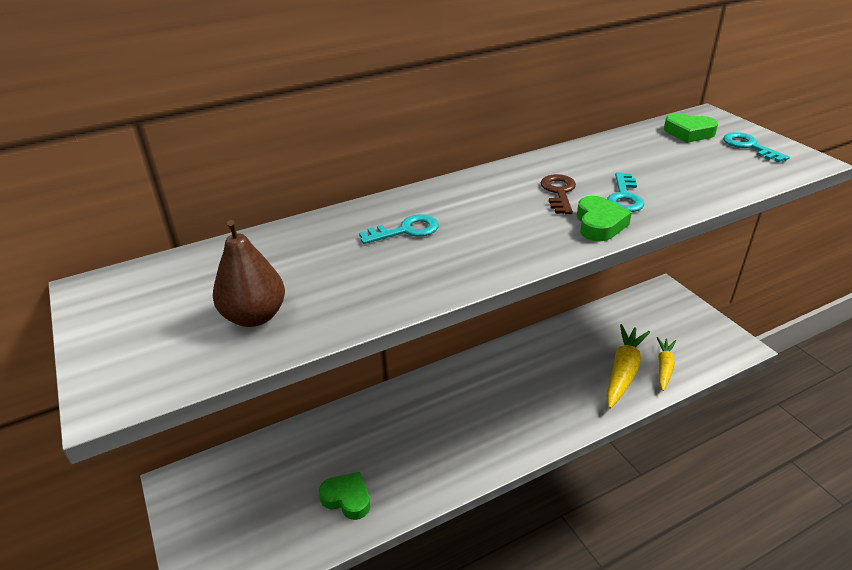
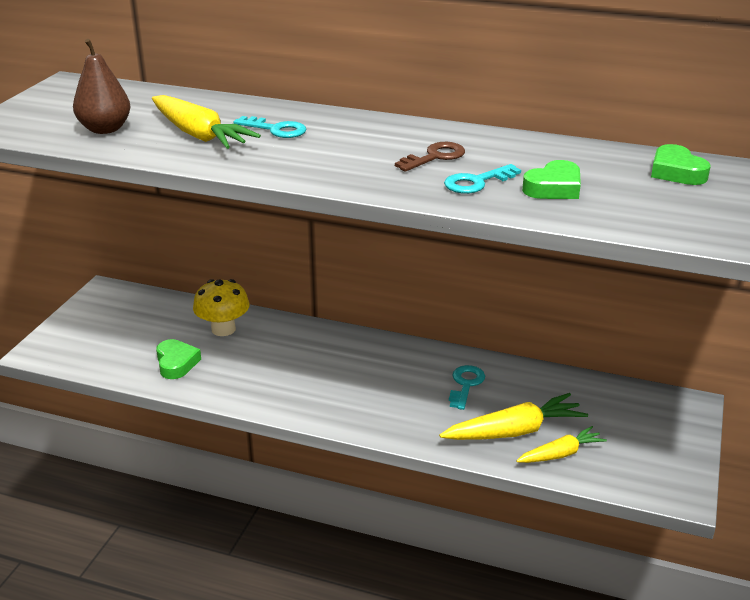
camera: 45 degrees right, 5 degrees down
(337, 440) = (223, 329): none -> yellow mushroom
(356, 271) = (199, 135): none -> yellow carrot
(599, 224) = (409, 186): green heart -> green heart (554, 188)
(749, 146) = (708, 206): turquoise key -> turquoise key (465, 385)

